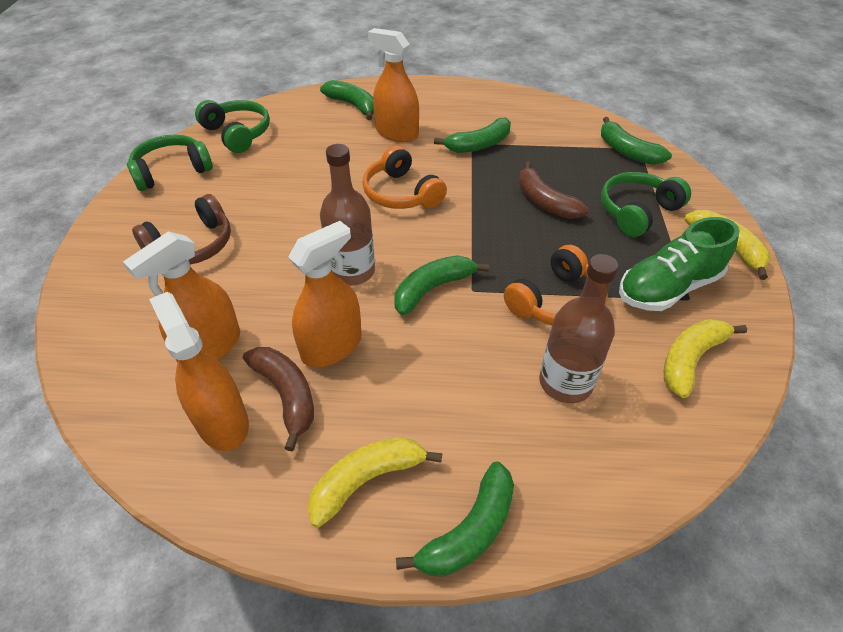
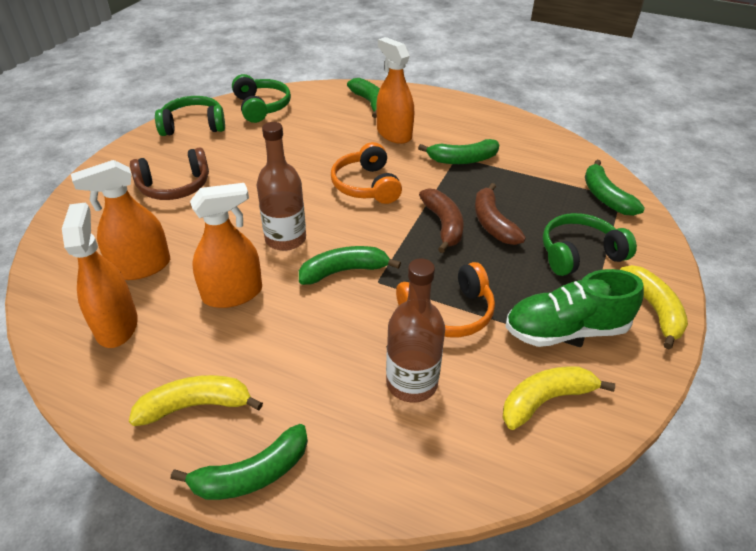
camera: 20 degrees right, 5 degrees down
(286, 395) = (175, 320): brown banana -> brown banana (443, 225)

